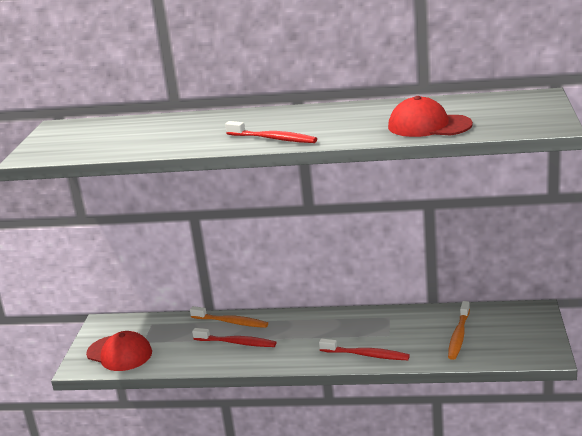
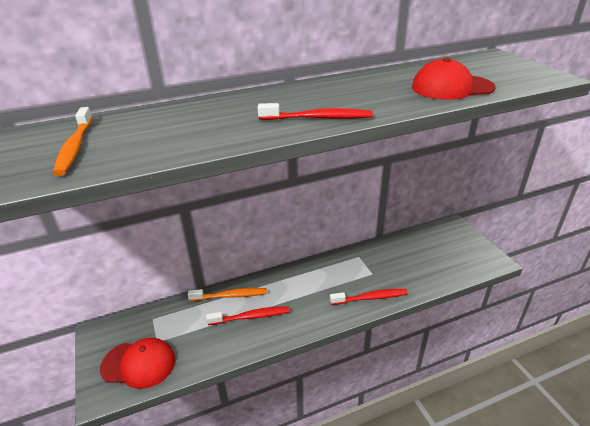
camera: 30 degrees left, 10 degrees up
(459, 335) = (422, 260): orange toothbrush -> orange toothbrush (75, 147)

